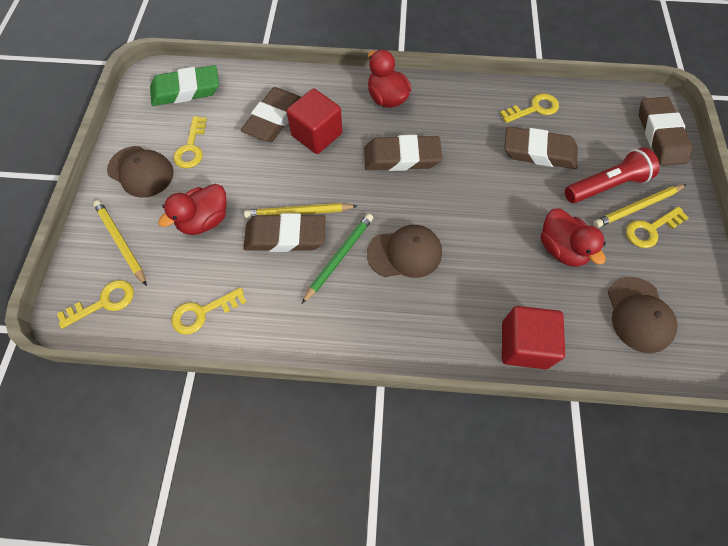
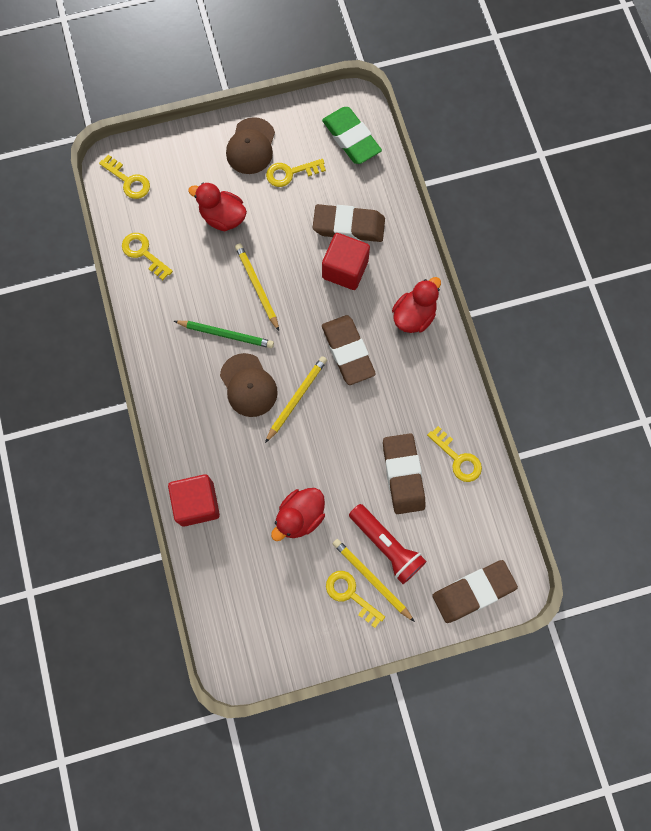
camera: 70 degrees right, 10 degrees up
(121, 242) = (181, 166): yellow pencil -> yellow pencil (296, 398)
(285, 236) = (230, 285): brown eraser -> none
(639, 314) = (256, 594): brown cap -> none

